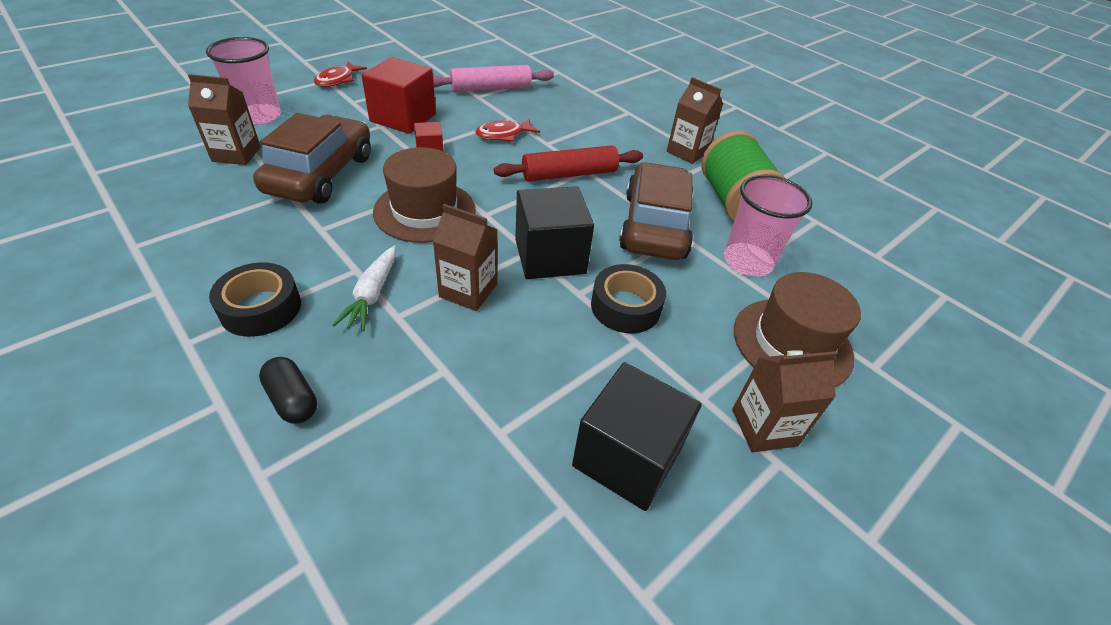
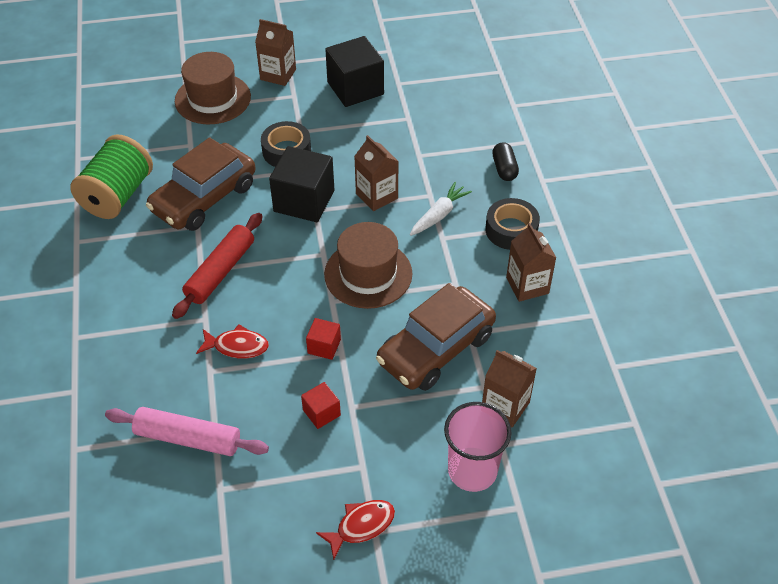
camera: 145 degrees left, 5 degrees up
(403, 118) = (321, 412): red cube -> red cube, size x0.49
(569, 174) = (220, 271): red rolling pin -> red rolling pin turned 75 degrees counterclockwise
(687, 152) = (86, 260): brown carton -> brown carton (527, 285)
(747, 261) = (172, 149): pink cup -> none

